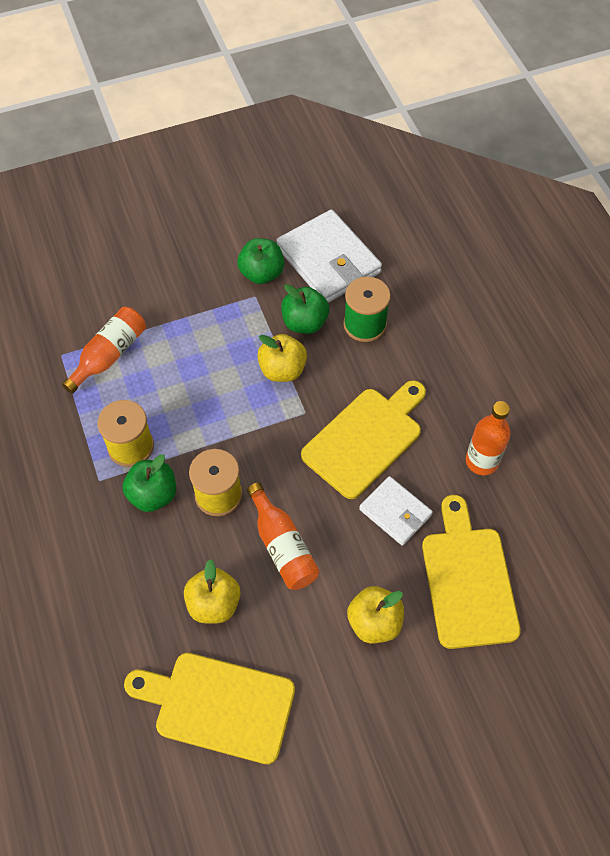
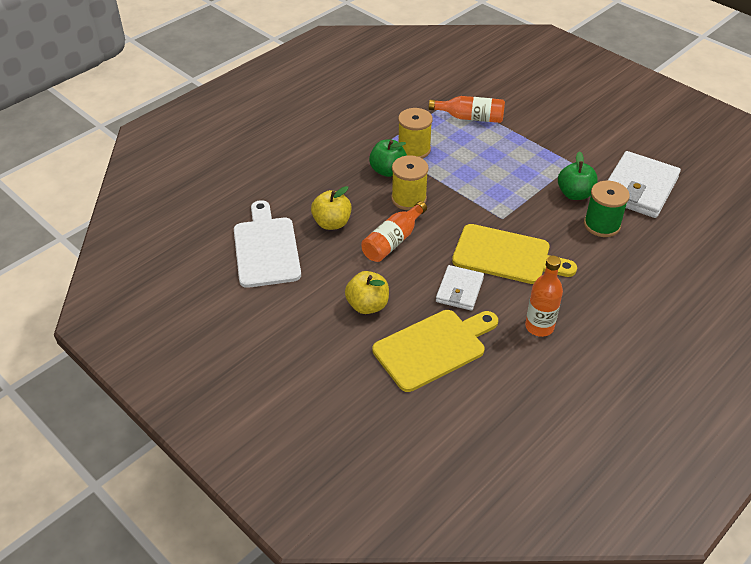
camera: 65 degrees right, 15 degrees down
(218, 705) = (266, 248): yellow cutting board -> white cutting board
(261, 273) = (595, 160): green apple -> none
(282, 370) = (526, 196): yellow apple -> none

